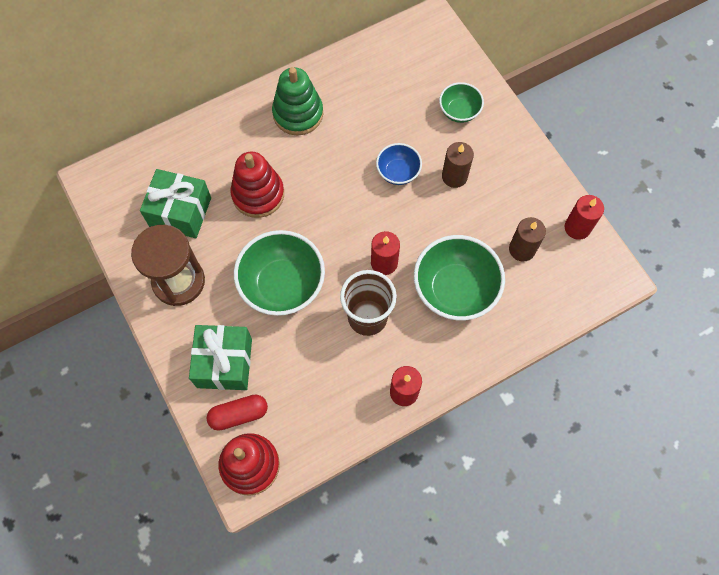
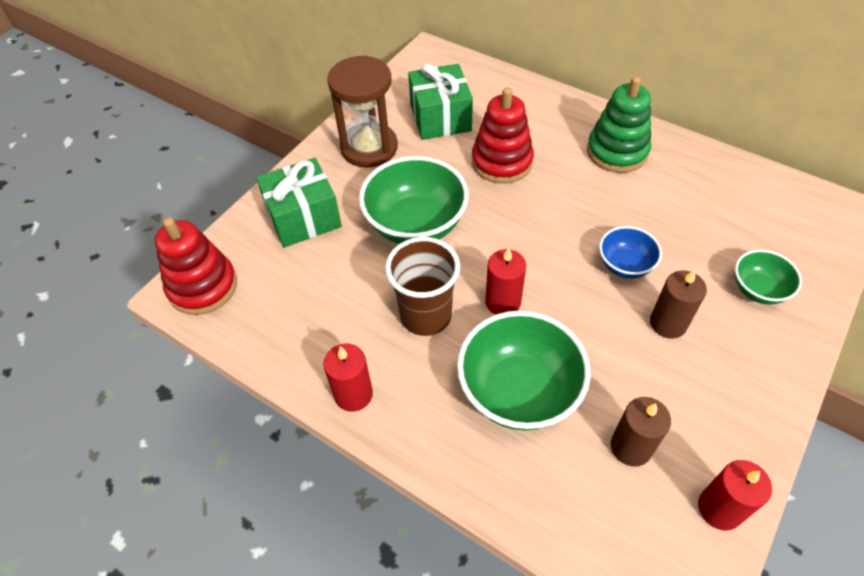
camera: 65 degrees right, 15 degrees down
(238, 414) = (254, 253): red capsule -> none

